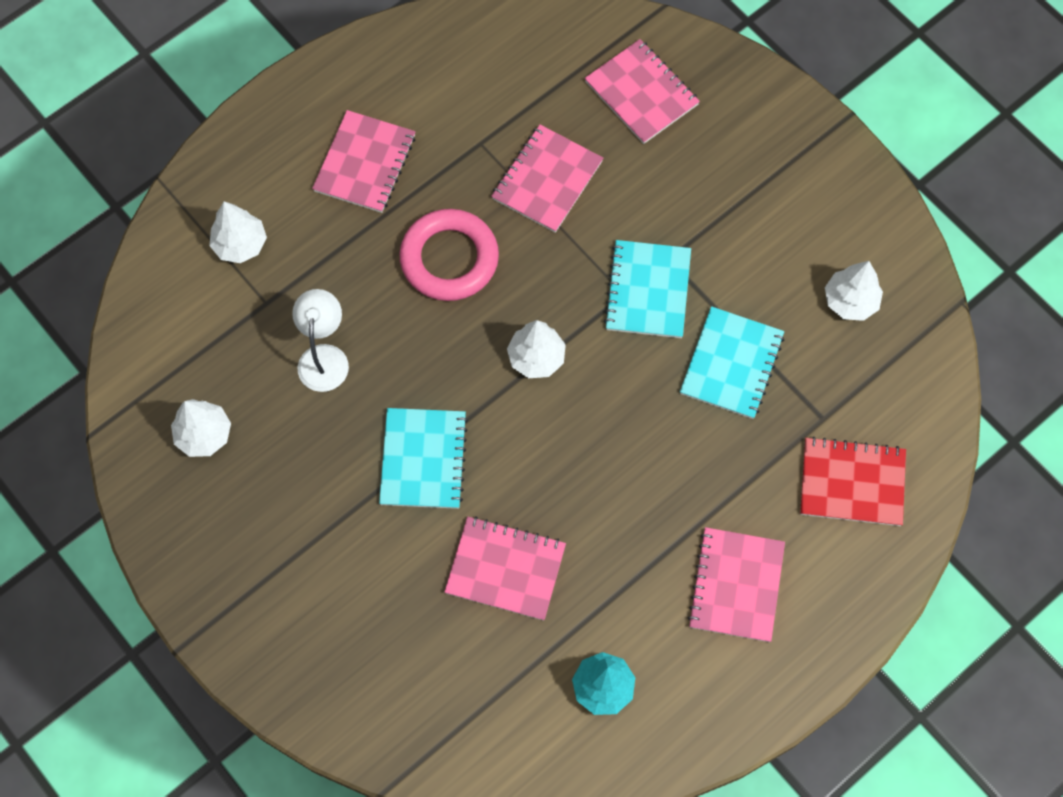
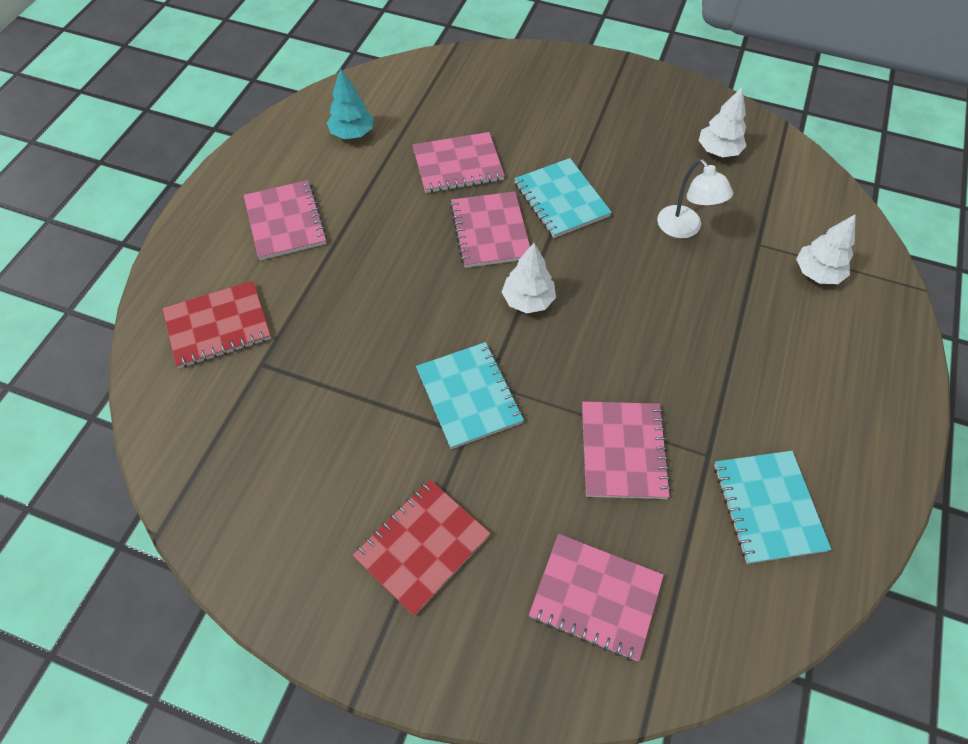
camera: 150 degrees right, 10 degrees down
(365, 163) = (787, 383): pink notebook -> pink notebook (490, 231)
(449, 259) = (652, 340): pink ring -> none
(731, 364) = (362, 370): turquoise notebook -> turquoise notebook (768, 507)
(752, 189) = (422, 546): none -> red notebook
(850, 301) = (274, 479): white tree -> none

